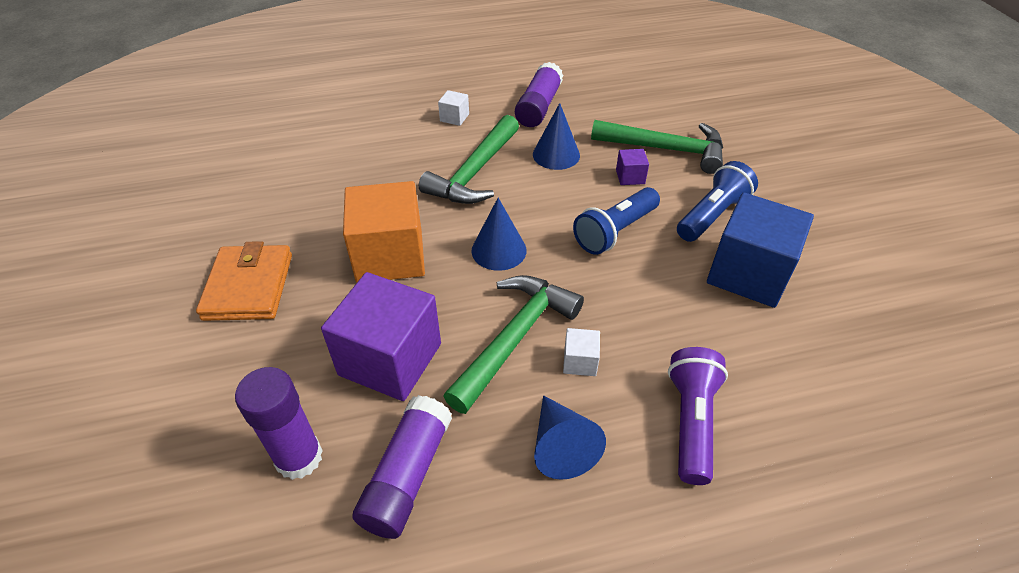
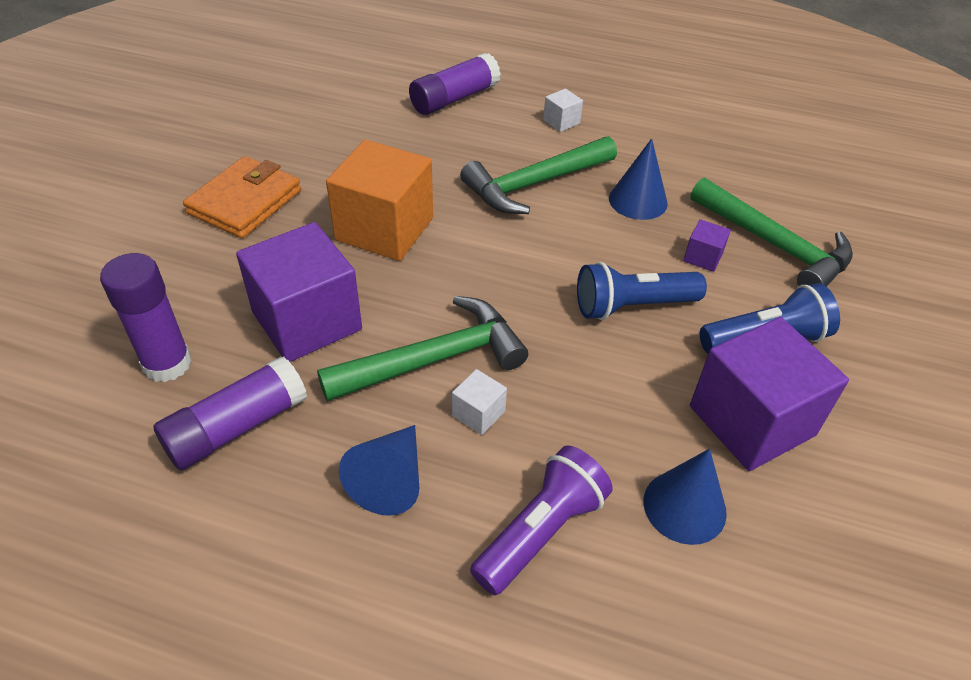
camera: 30 degrees right, 0 degrees up
(499, 250) = (492, 270): blue cone -> blue cone (684, 506)
(538, 107) = (663, 143): purple glue stick -> purple glue stick (454, 98)
(748, 273) = (751, 421): blue cube -> purple cube

